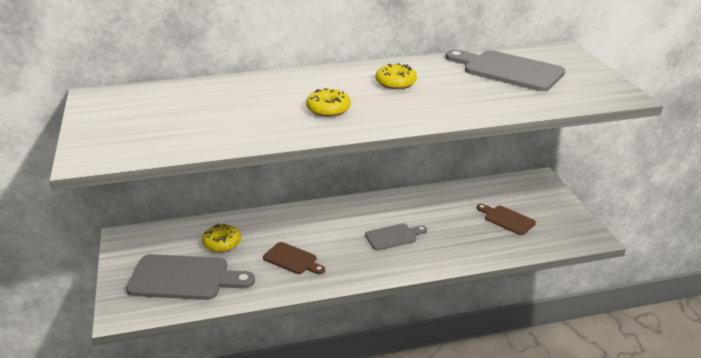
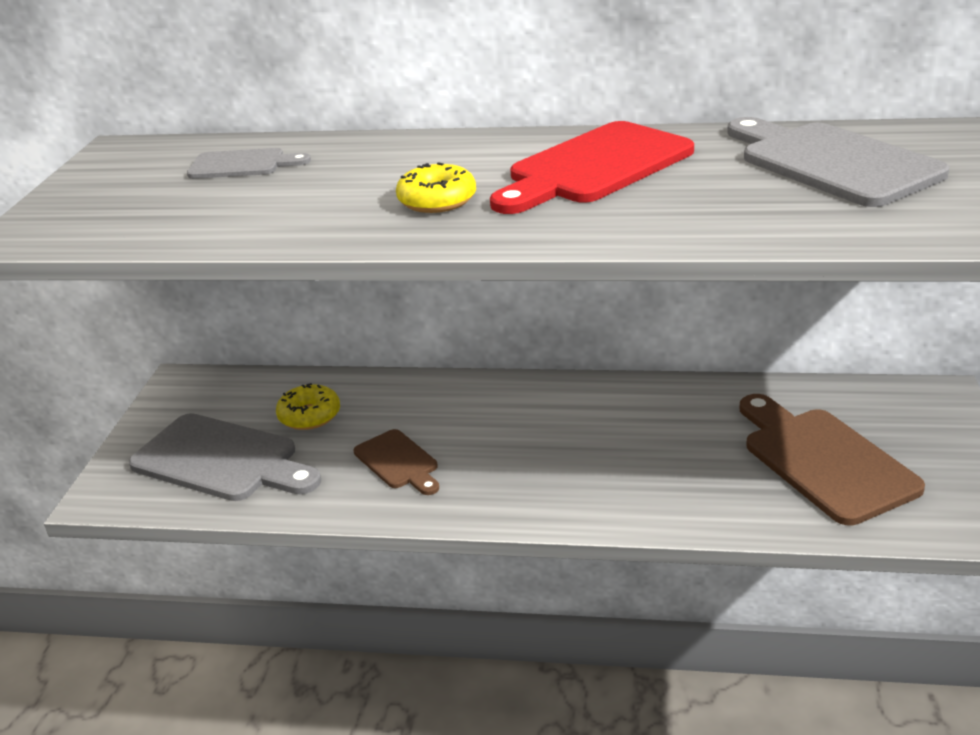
camera: 25 degrees right, 0 degrees up
(393, 236) = (590, 454): grey cutting board -> grey cutting board (242, 165)
(395, 83) = (594, 167): yellow donut -> red cutting board
(507, 219) = (823, 461): brown cutting board -> brown cutting board, size x1.81

